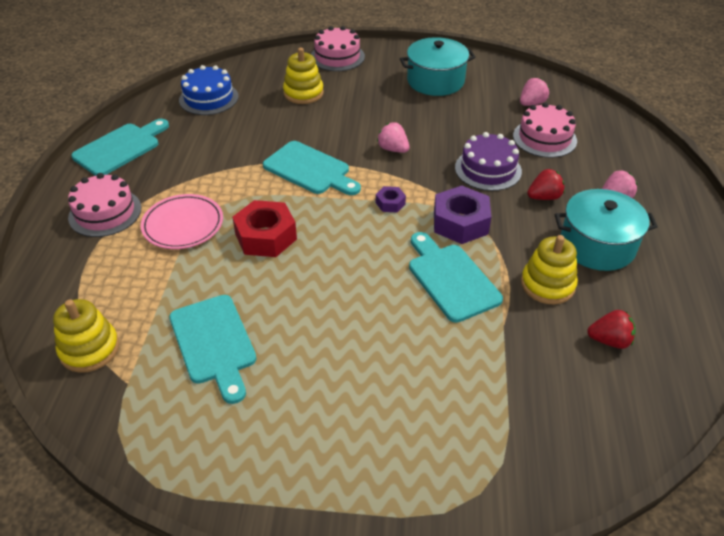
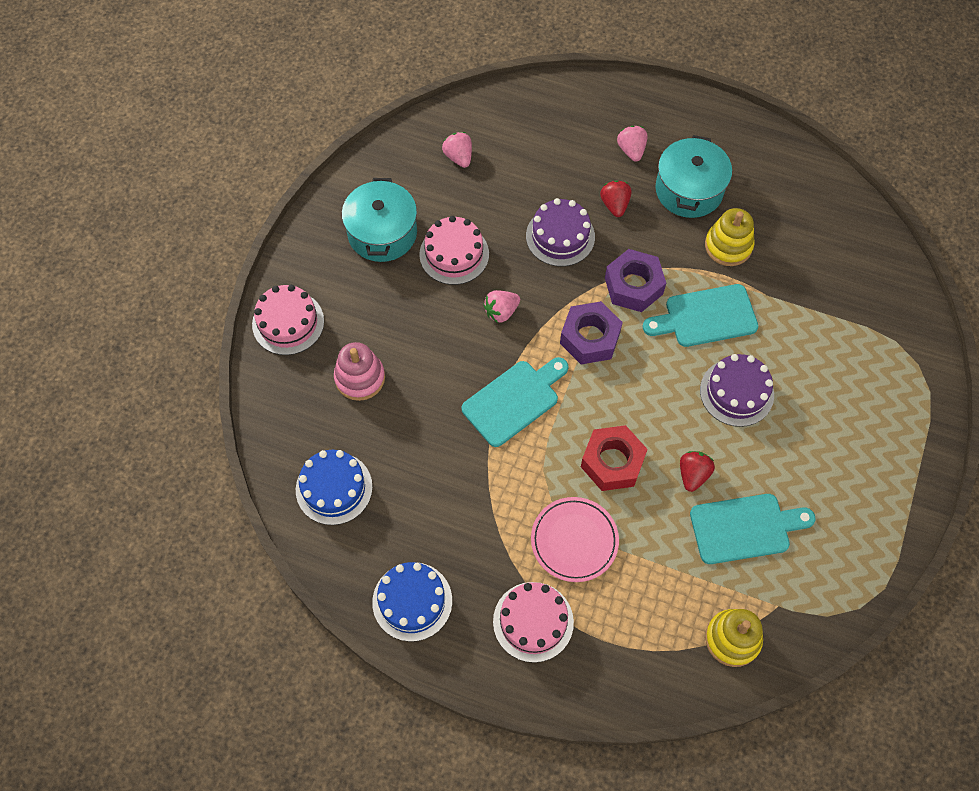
camera: 75 degrees left, 20 degrees up
(120, 148) = (412, 601): turquoise cutting board -> blue cake
(303, 93) = (360, 378): yellow stacking toy -> pink stacking toy
(371, 315) = (736, 392): none -> purple cake
(390, 203) = (590, 338): purple nut -> purple nut, size x2.00
(544, 138) = (523, 169): pink cake -> pink cake (454, 254)
(609, 340) = (797, 227): red strawberry -> red strawberry (693, 474)

